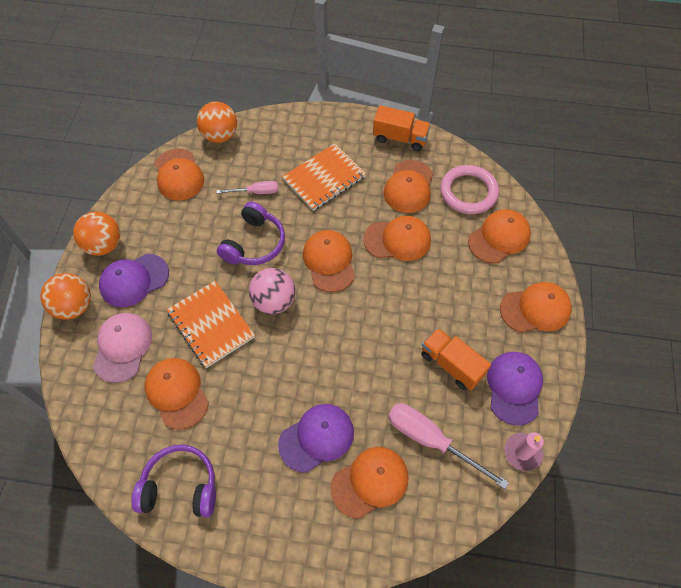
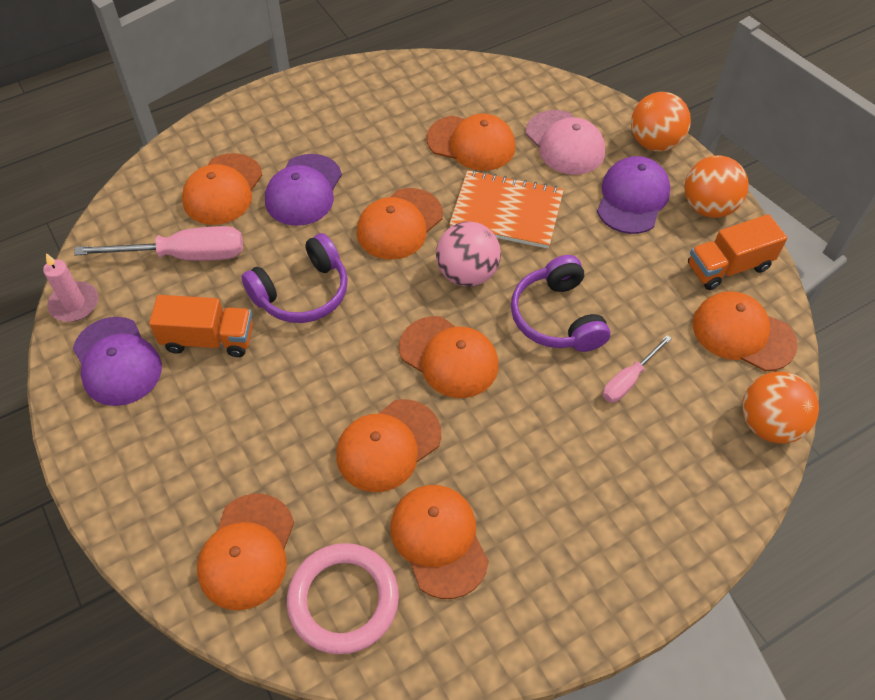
camera: 140 degrees right, 5 degrees down
(180, 486) = (392, 92): purple headphones -> purple headphones (302, 293)
(324, 178) = (566, 464): orange notebook -> none
(400, 138) = (525, 624): orange truck -> orange truck (728, 267)
(535, 309) = (136, 476): orange cap -> orange cap (399, 224)

